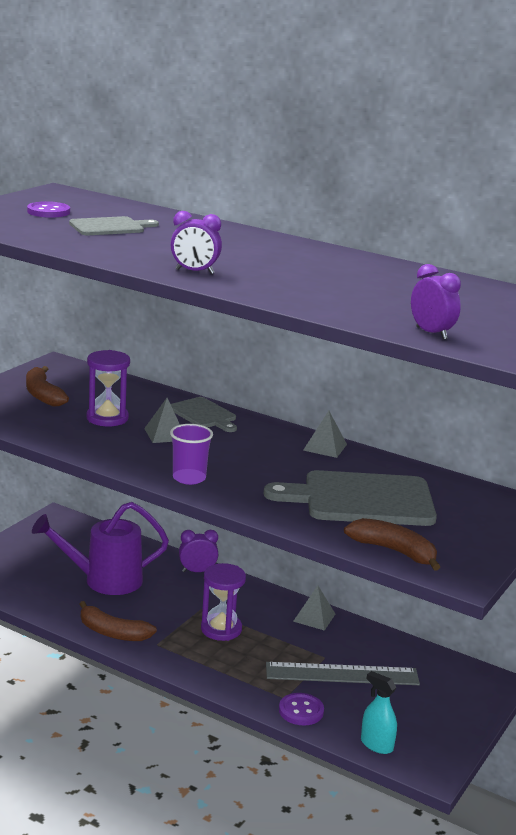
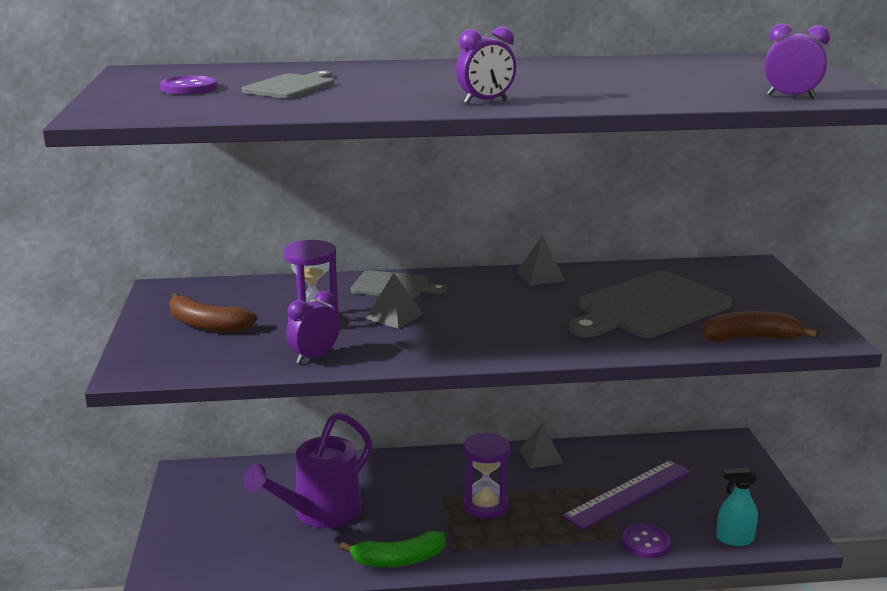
camera: 35 degrees left, 0 degrees up
(112, 632) = (398, 560): brown banana -> green banana
(189, 478) = (490, 347): purple cup -> none
(197, 571) = (391, 463): purple clock -> purple clock (314, 357)
(342, 674) = (628, 493): grey ruler -> purple ruler

